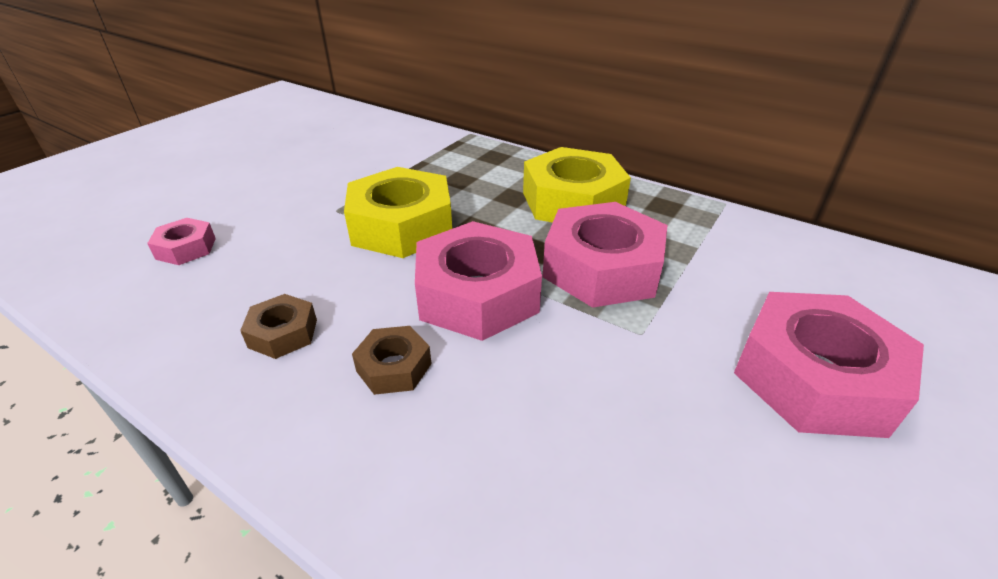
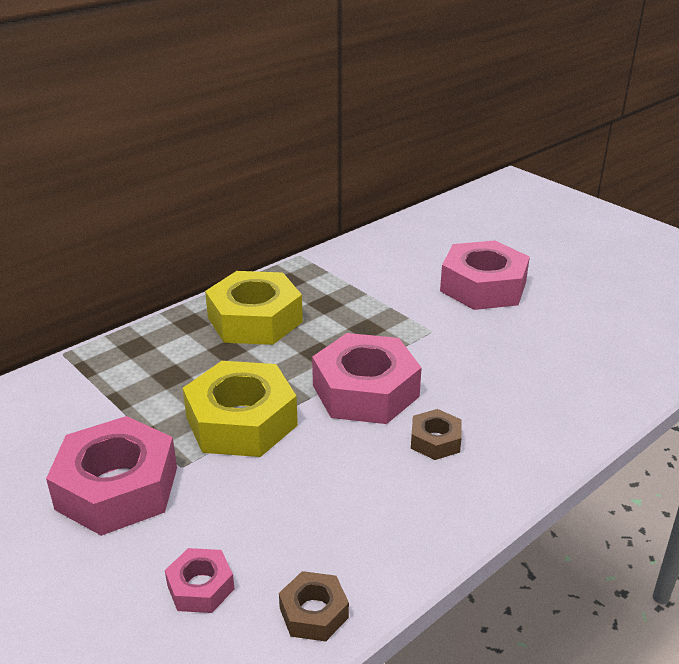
camera: 75 degrees left, 5 degrees down
(283, 333) = (378, 501): brown nut -> brown nut (314, 613)
(602, 268) = (357, 328): pink nut -> pink nut (117, 488)

